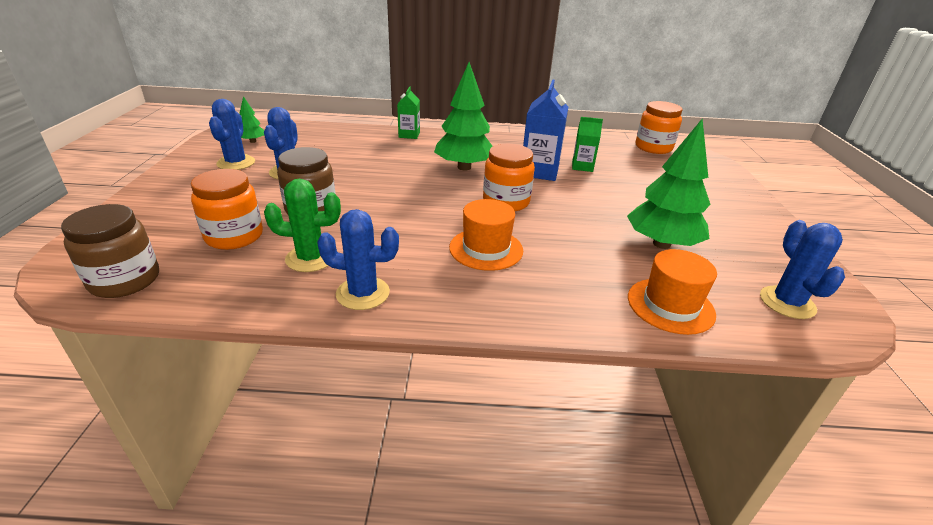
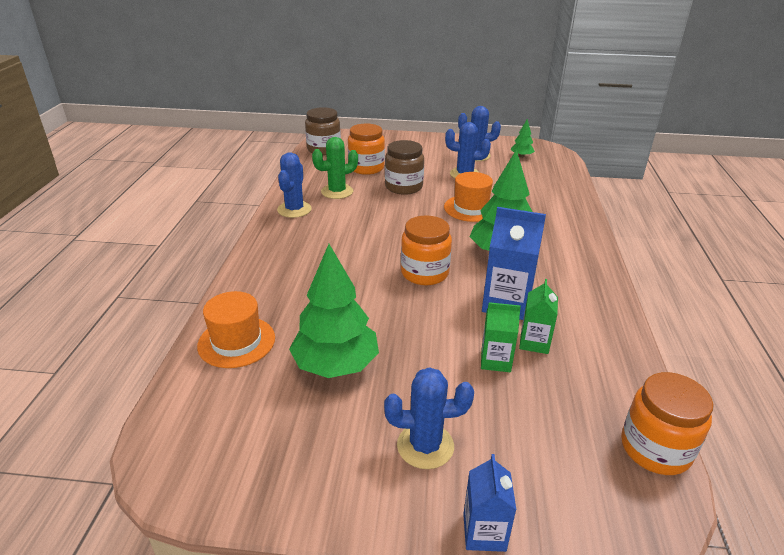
camera: 95 degrees right, 0 degrees up
(310, 258) = (337, 192): green cactus -> green cactus turned 60 degrees clockwise
(409, 135) = (578, 223): green carton -> green carton (495, 361)
(486, 249) = (340, 256): orange hat -> orange hat (471, 208)
(752, 193) = (484, 532): none -> blue carton
(787, 302) = (210, 430): blue cactus -> blue cactus (425, 446)

